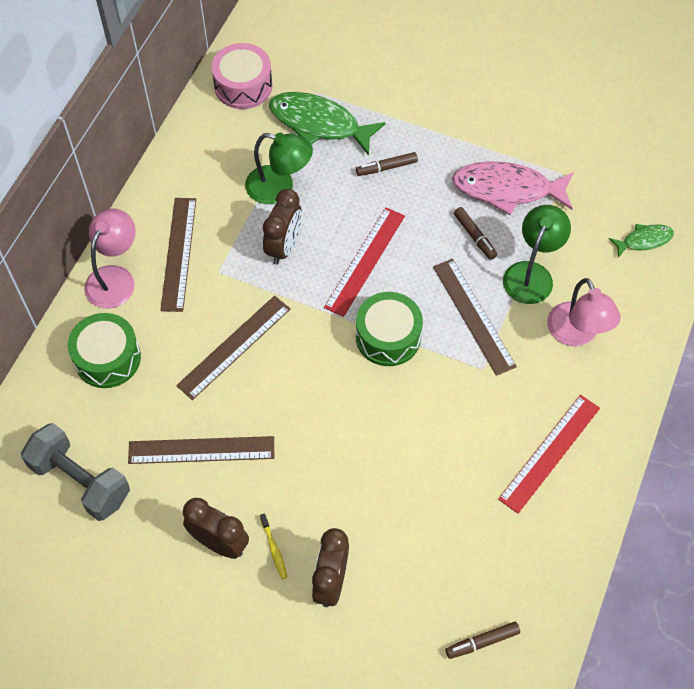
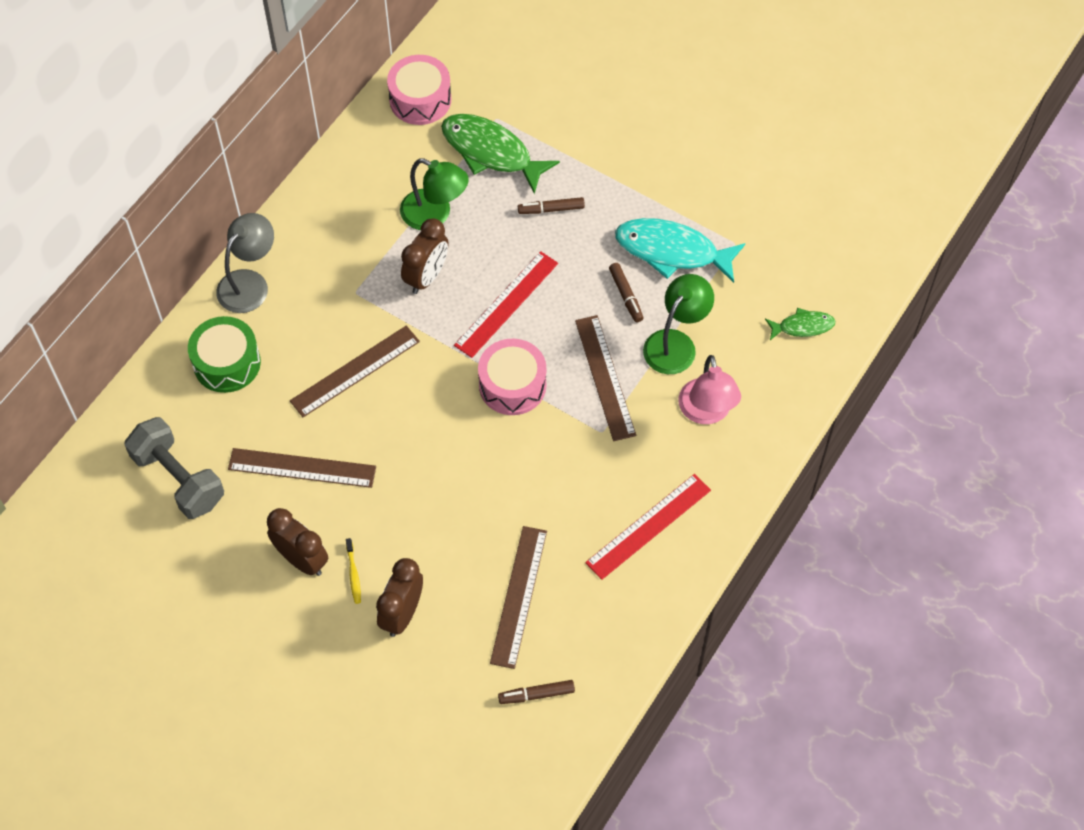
camera: 10 degrees right, 0 degrees up
(115, 278) = (249, 283): pink lamp -> grey lamp
(179, 253) = (318, 267): brown ruler -> brown ruler (519, 596)
(388, 337) = (512, 385): green drum -> pink drum
(507, 189) = (672, 251): pink fish -> turquoise fish

